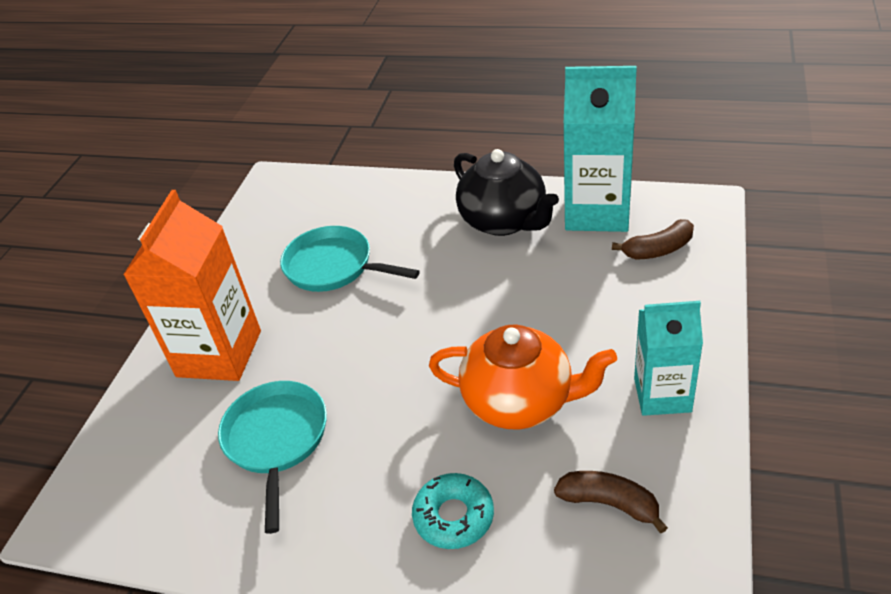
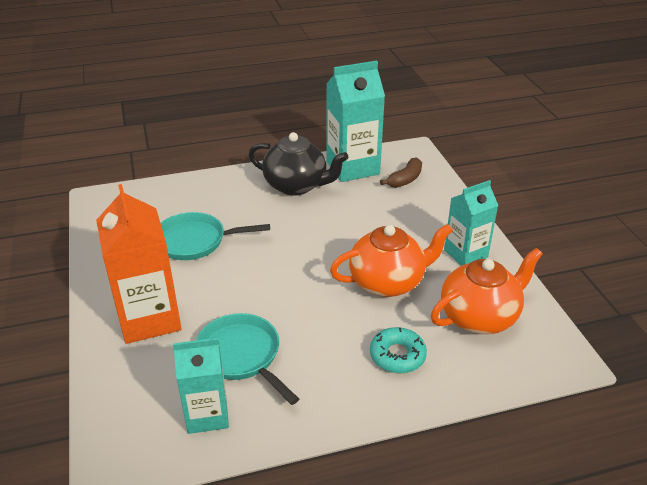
camera: 35 degrees left, 5 degrees down
(190, 502) = (207, 414): none -> turquoise carton
(609, 503) = (480, 317): brown banana -> orange teapot

